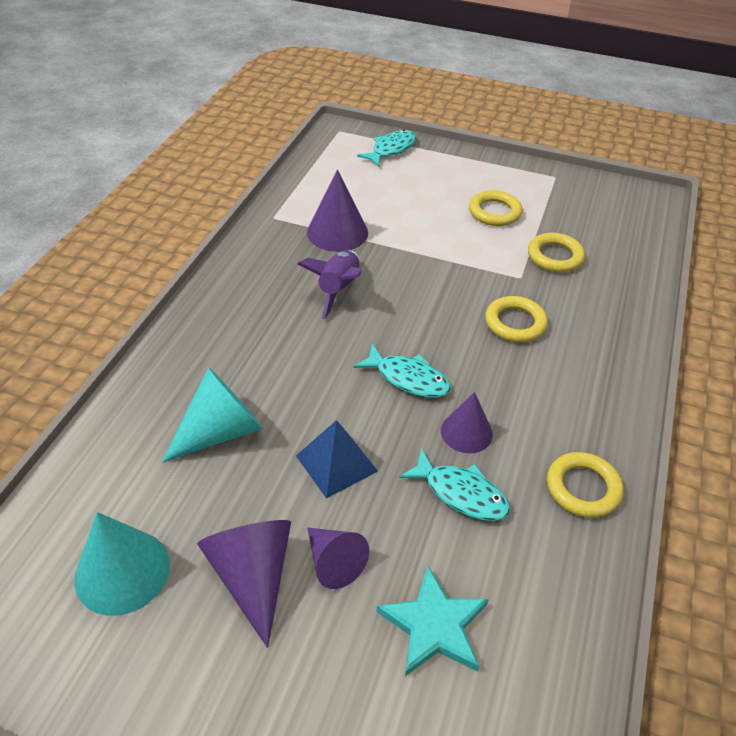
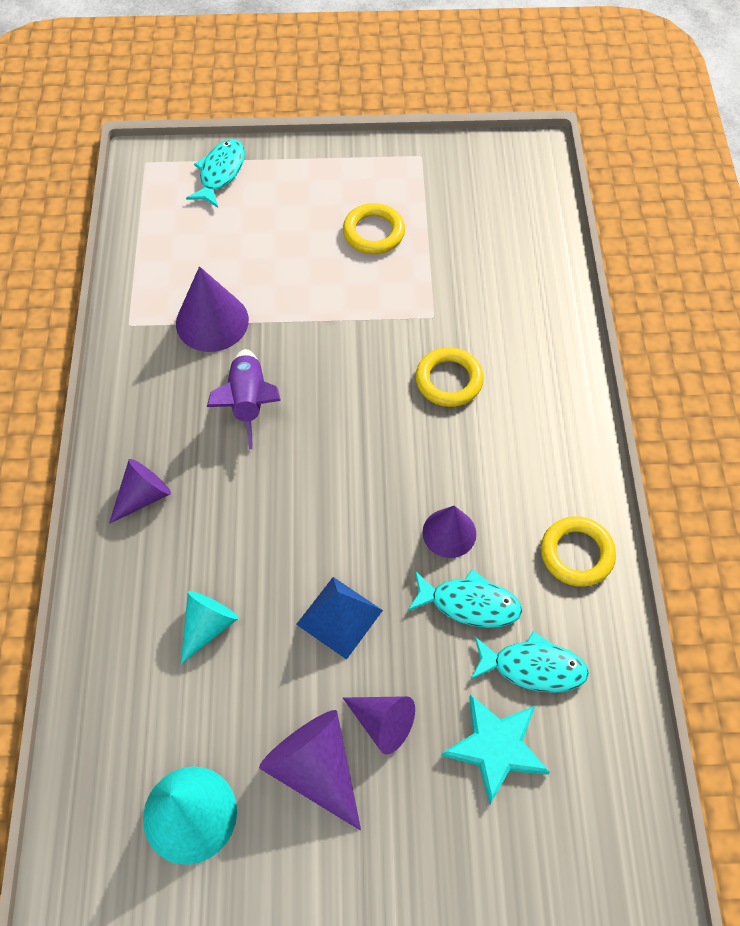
camera: 20 degrees left, 15 degrees up
(220, 431) = (208, 626): turquoise cone -> turquoise cone, size x0.66
(221, 325) = (143, 496): none -> purple cone
(408, 378) = (368, 490): turquoise fish -> turquoise fish (533, 667)
(555, 256) = (459, 275): yellow ring -> none

